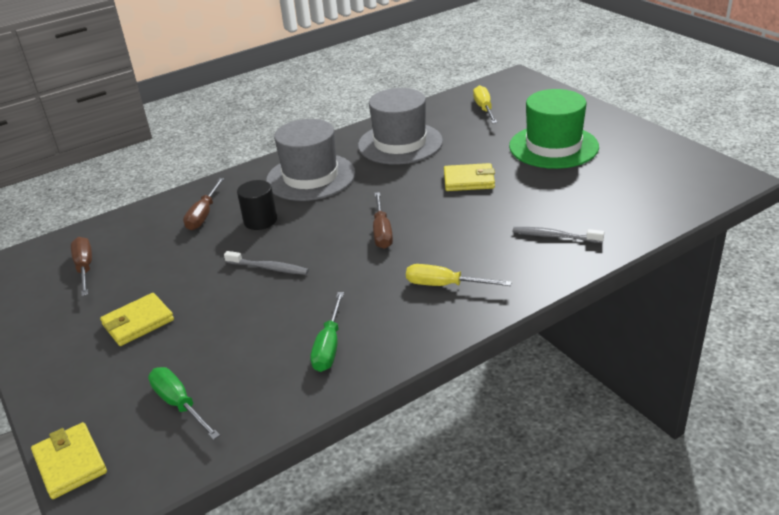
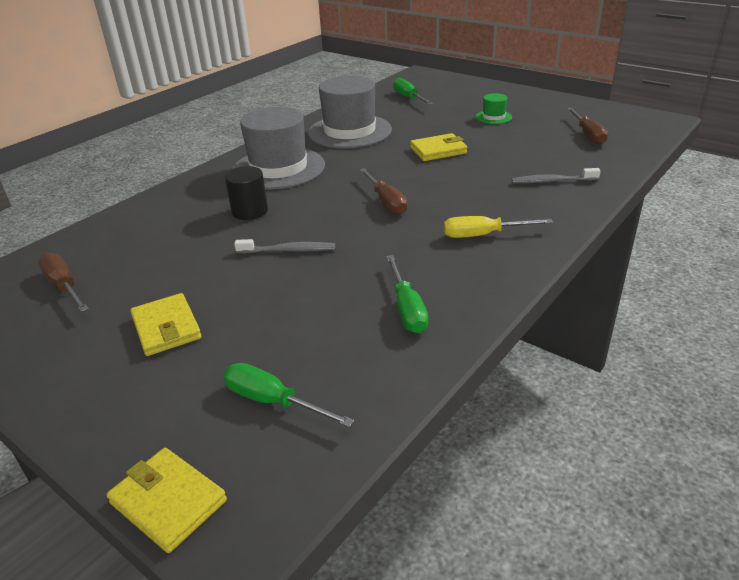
camera: 20 degrees left, 0 degrees up
(138, 322) = (166, 328): yellow wallet -> yellow wallet turned 60 degrees counterclockwise
(204, 215) = (181, 215): brown screwdriver -> brown screwdriver (588, 134)
(484, 109) = (409, 98): yellow screwdriver -> green screwdriver
(553, 146) = (493, 117): green hat -> green hat, size x0.44

